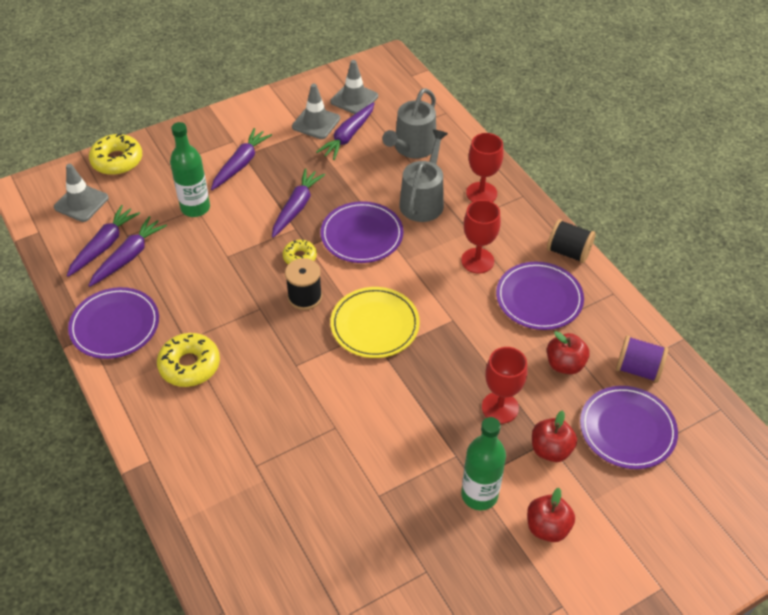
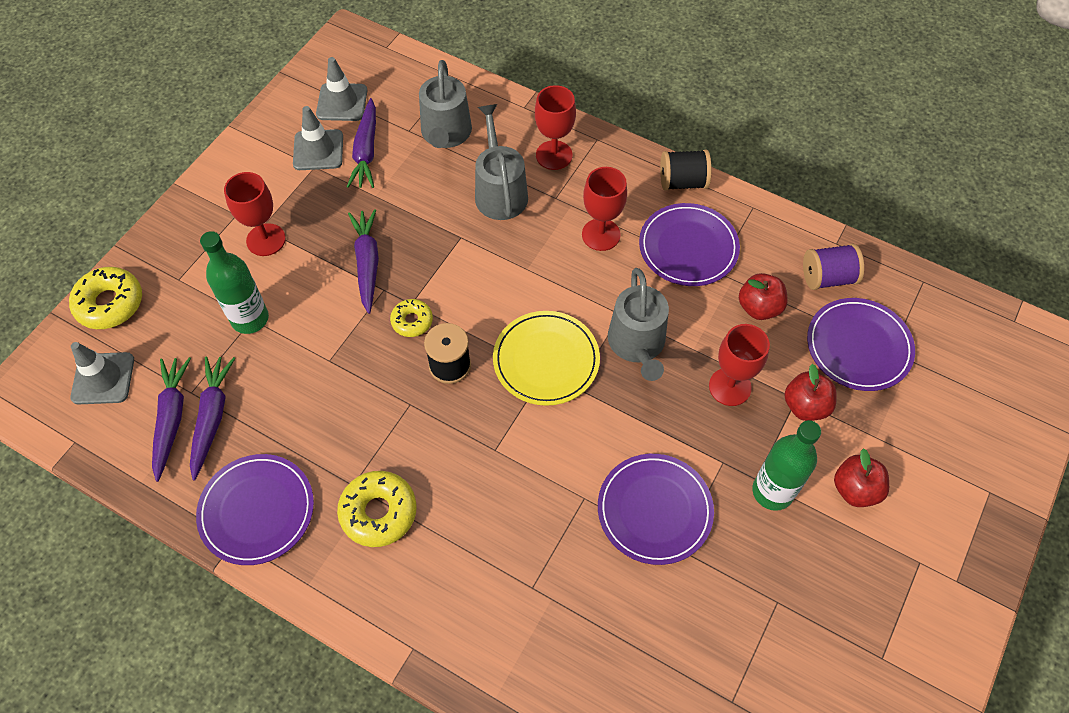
camera: 30 degrees left, 10 degrees up
(241, 164) = (266, 240): purple carrot -> red goblet
(362, 235) = (461, 262): purple plate -> purple plate (654, 510)
(450, 346) = (637, 344): none -> grey watering can

